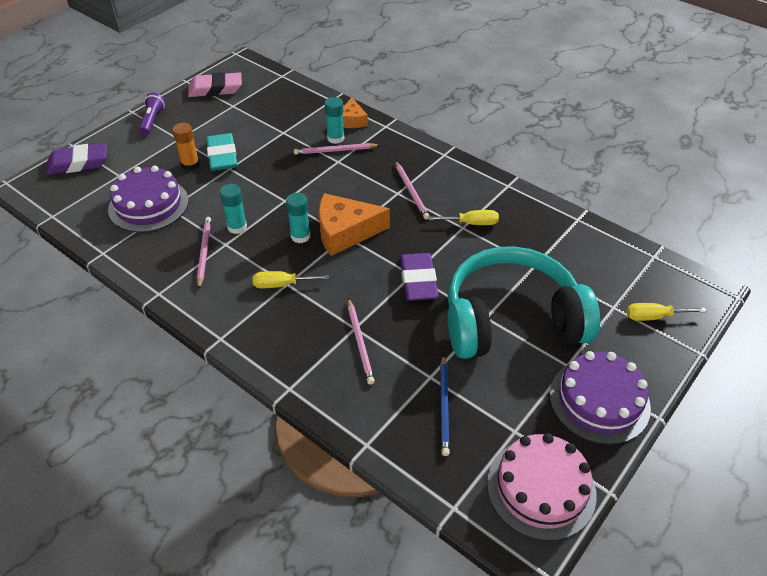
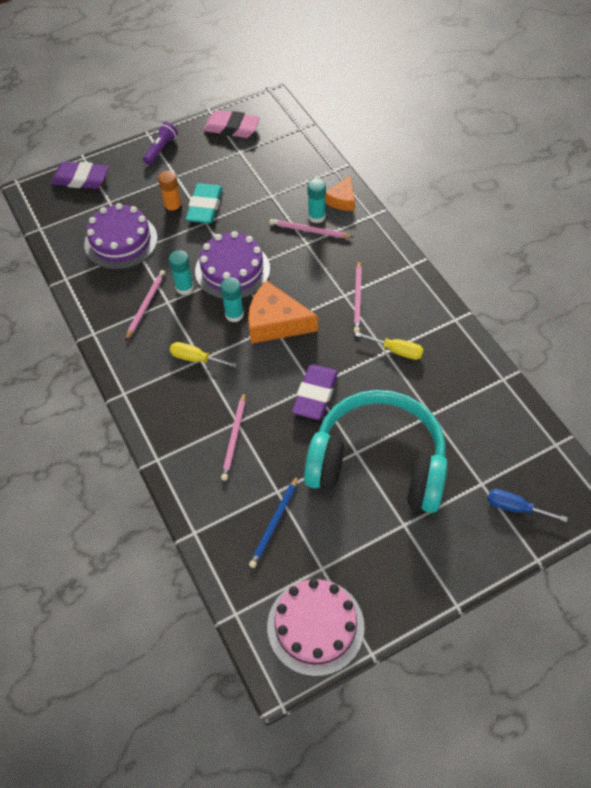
camera: 25 degrees right, 10 degrees up
(599, 400) = (412, 569): purple cake -> purple cake (232, 270)
(654, 317) = (515, 507): yellow screwdriver -> blue screwdriver

